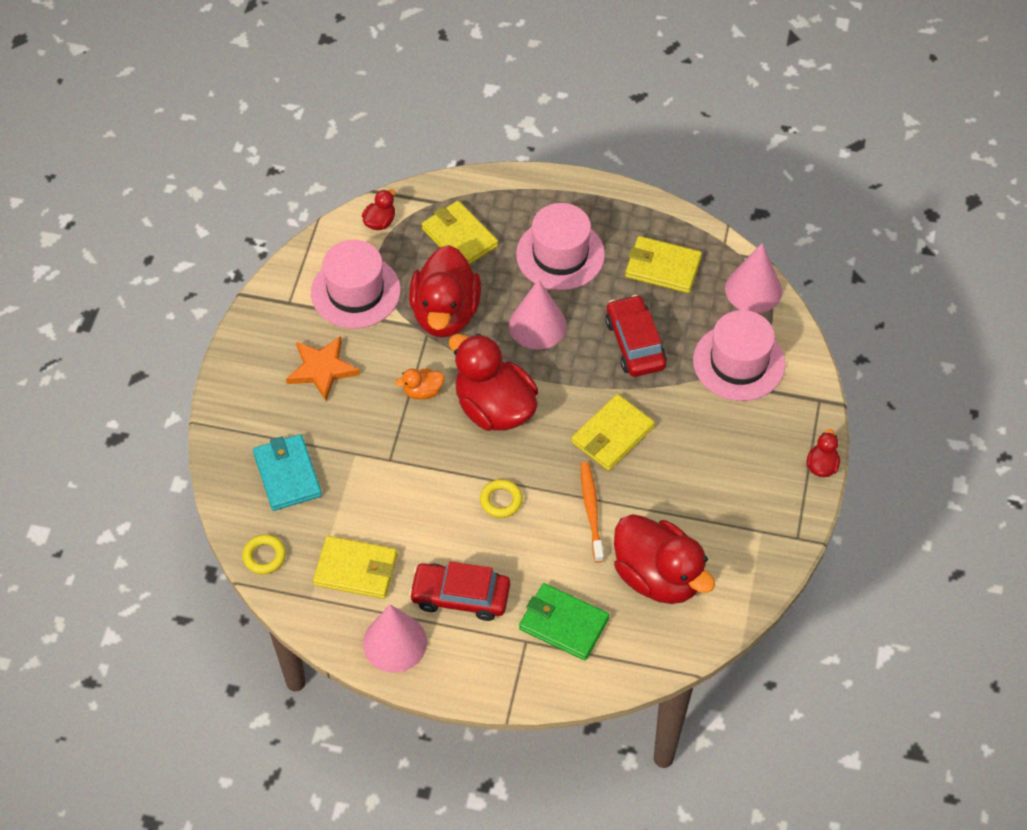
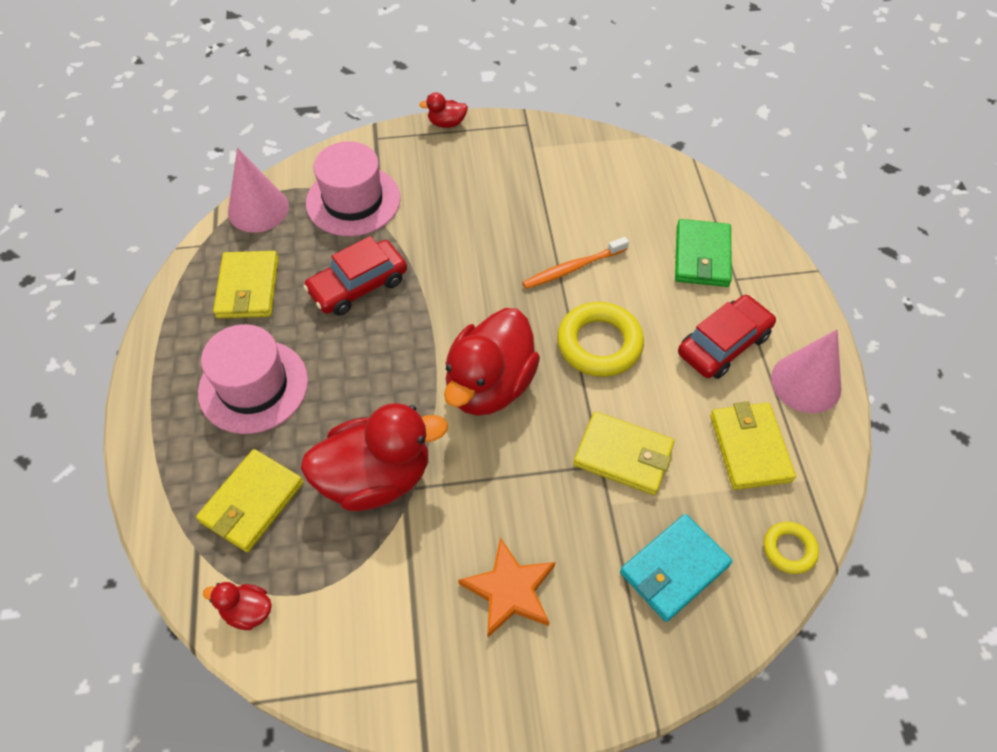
camera: 110 degrees left, 0 degrees up
(355, 292) = (374, 597): pink hat -> none
(422, 391) = (496, 463): orange duck -> none
(460, 596) = (723, 344): red car -> red car turned 120 degrees counterclockwise
(501, 500) = (599, 344): yellow ring -> yellow ring, size x1.83
(537, 325) = (363, 378): pink cone -> none
(612, 435) = (479, 274): yellow wallet -> yellow wallet (623, 455)
(658, 576) = (615, 203): red duck -> none

